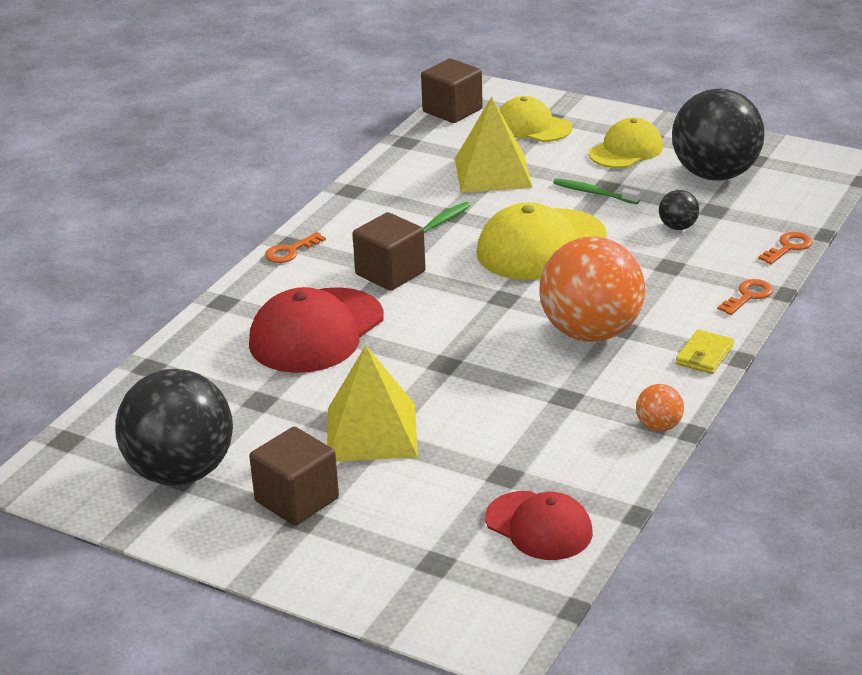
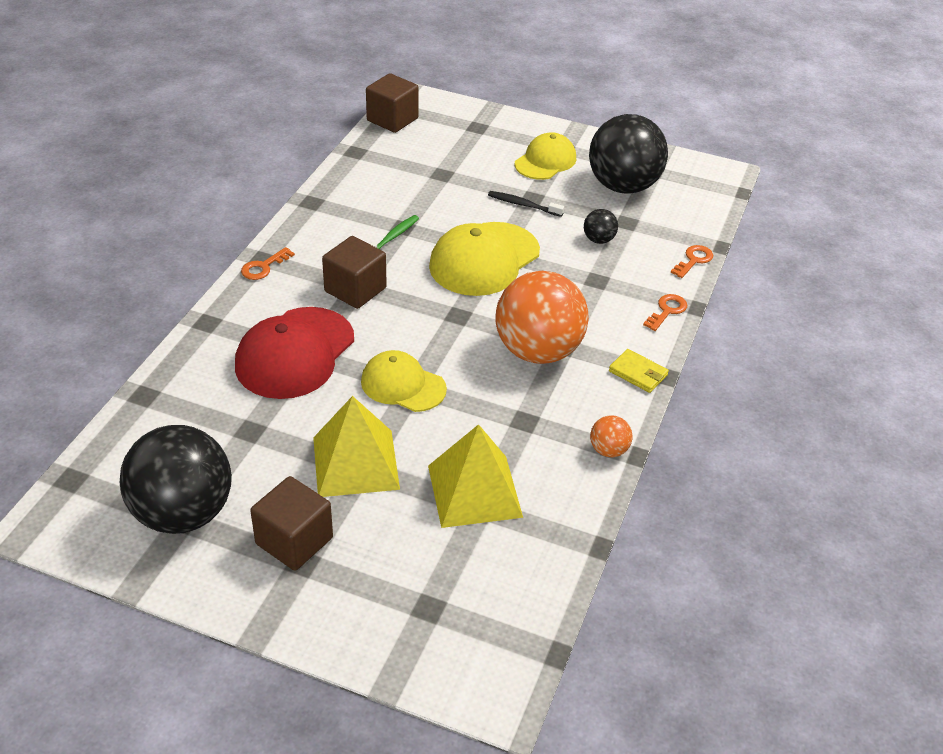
camera: 10 degrees left, 10 degrees up
(492, 172) = (434, 184): yellow pyramid -> yellow pyramid (474, 491)
(532, 126) = (463, 136): yellow cap -> yellow cap (403, 385)
(539, 526) = (517, 563): red cap -> none
(594, 193) = (523, 205): green toothbrush -> black toothbrush
(704, 355) = (638, 373): yellow wallet -> yellow wallet turned 75 degrees counterclockwise

